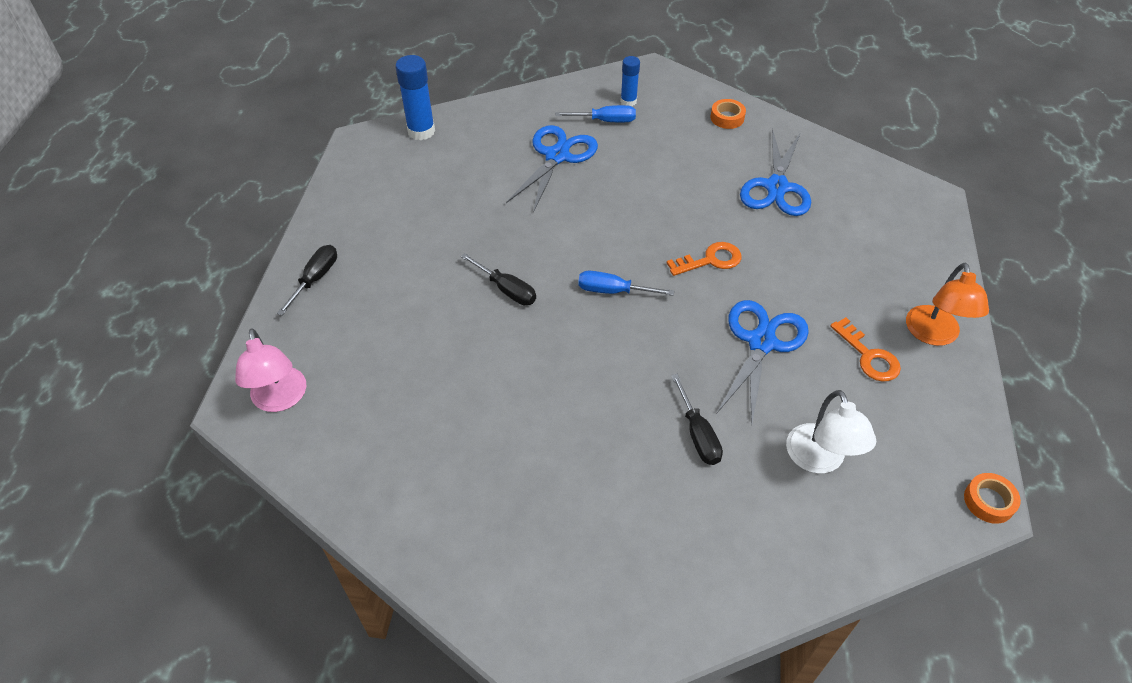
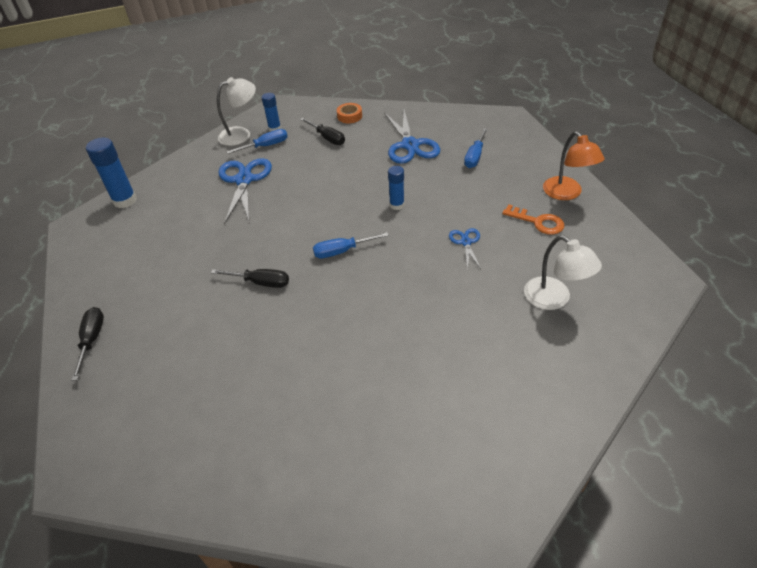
camera: 25 degrees left, 5 degrees down
(280, 399) = (112, 449): pink lamp -> none
(586, 94) = (241, 134): none -> white lamp
(697, 434) = (464, 319): black screwdriver -> black screwdriver (327, 138)
(710, 260) = (397, 205): orange key -> blue glue stick
(761, 343) = (466, 242): blue scissors -> blue scissors, size x0.51
(848, 235) = (475, 156): none -> blue screwdriver
(989, 501) = (670, 276): orange tape -> none

